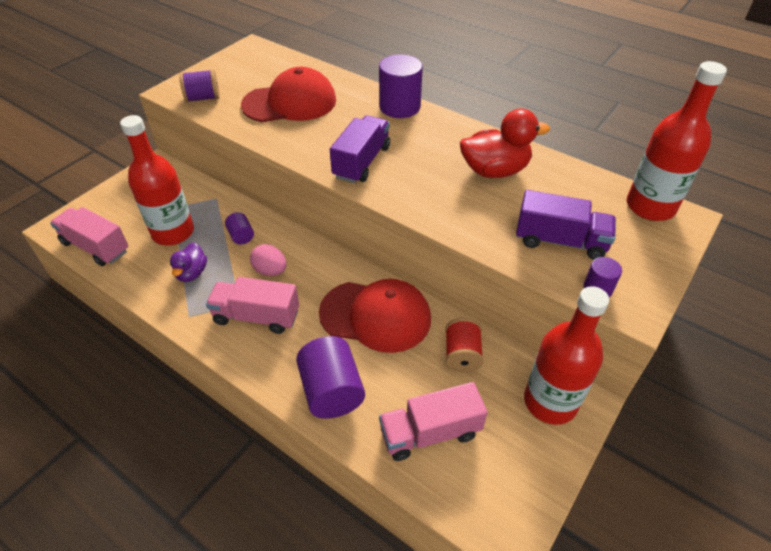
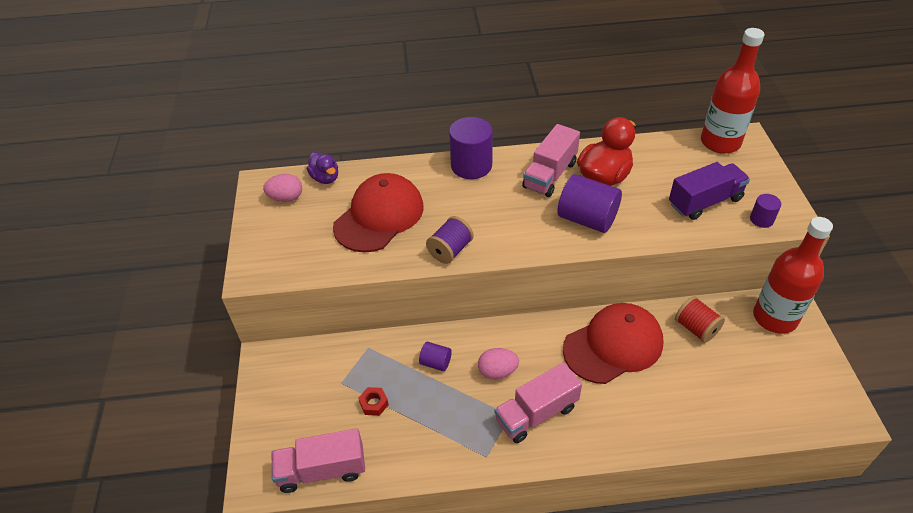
camera: 40 degrees left, 0 degrees up
(173, 232) = (374, 404): red bottle -> red nut
(192, 273) = (439, 423): purple duck -> purple duck (325, 178)
(203, 98) = (294, 261): purple spool -> purple spool (450, 250)
(252, 62) = (286, 198): none -> pink egg
(332, 391) = (655, 420): purple cylinder -> purple cylinder (587, 219)
(361, 162) = (509, 230): purple truck -> none
(430, 433) = (741, 394): pink truck -> pink truck (550, 175)

